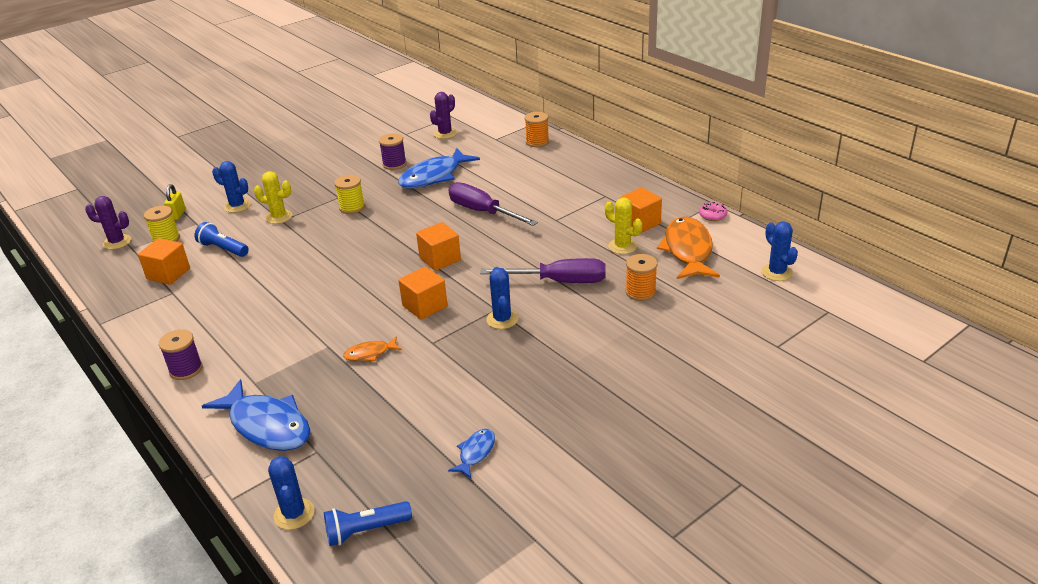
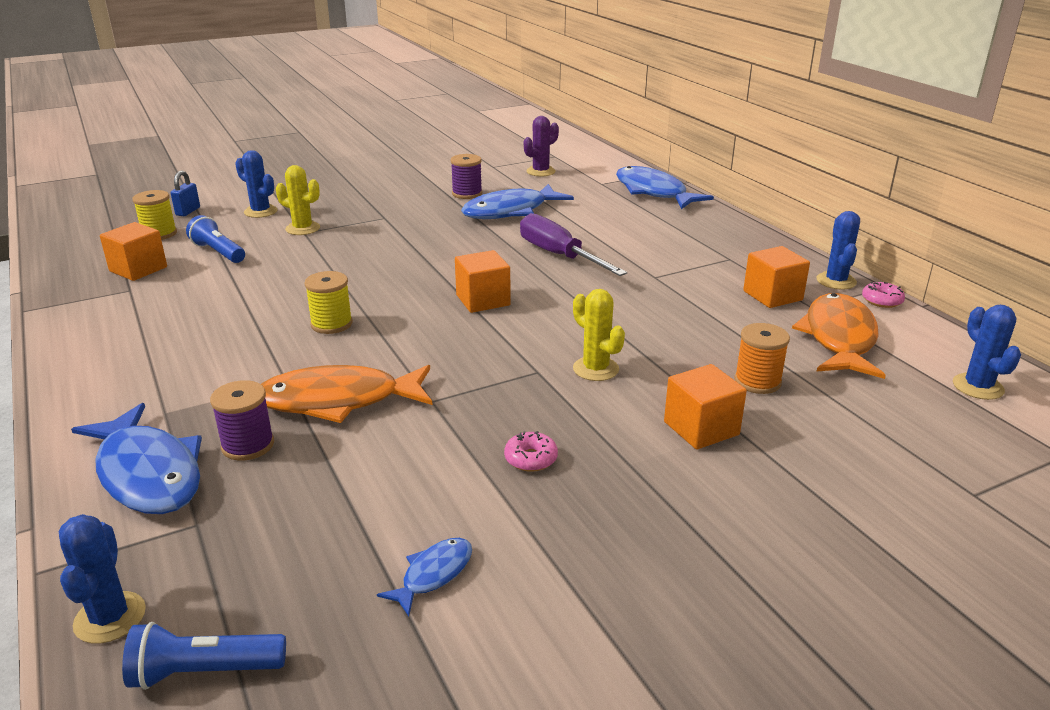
camera: 10 degrees right, 5 degrees down
(117, 242) = (102, 229): purple cactus -> none
(177, 214) = (188, 211): yellow padlock -> blue padlock
(186, 369) = (88, 381): purple spool -> purple spool (248, 445)
(352, 207) = (395, 230): yellow spool -> yellow spool (331, 324)
(370, 353) = (338, 401): orange fish -> orange fish, size x2.08
(425, 306) = (440, 353): orange cube -> orange cube (701, 428)
(502, 319) = (542, 386): blue cactus -> blue cactus (836, 281)
(510, 371) = (531, 459): none -> pink donut
(537, 142) = (653, 192): orange spool -> blue fish
(559, 281) = (639, 350): purple screwdriver -> none
(622, 246) = (742, 320): yellow cactus -> yellow cactus (595, 369)

